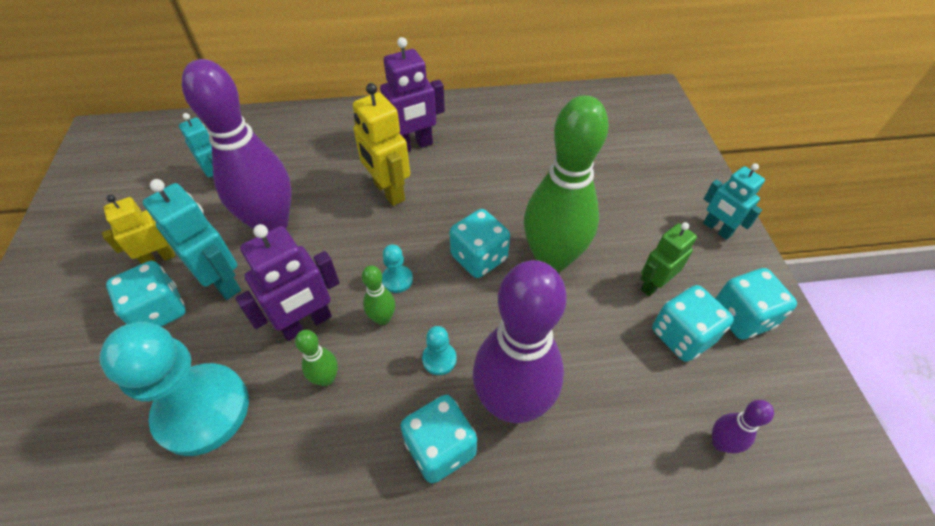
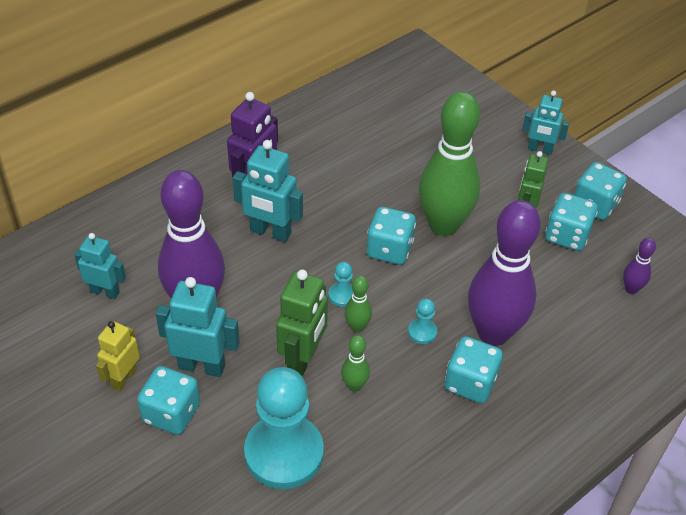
camera: 35 degrees left, 5 degrees down
(307, 323) = (303, 359): purple robot -> green robot
(388, 191) = (270, 232): yellow robot -> turquoise robot

